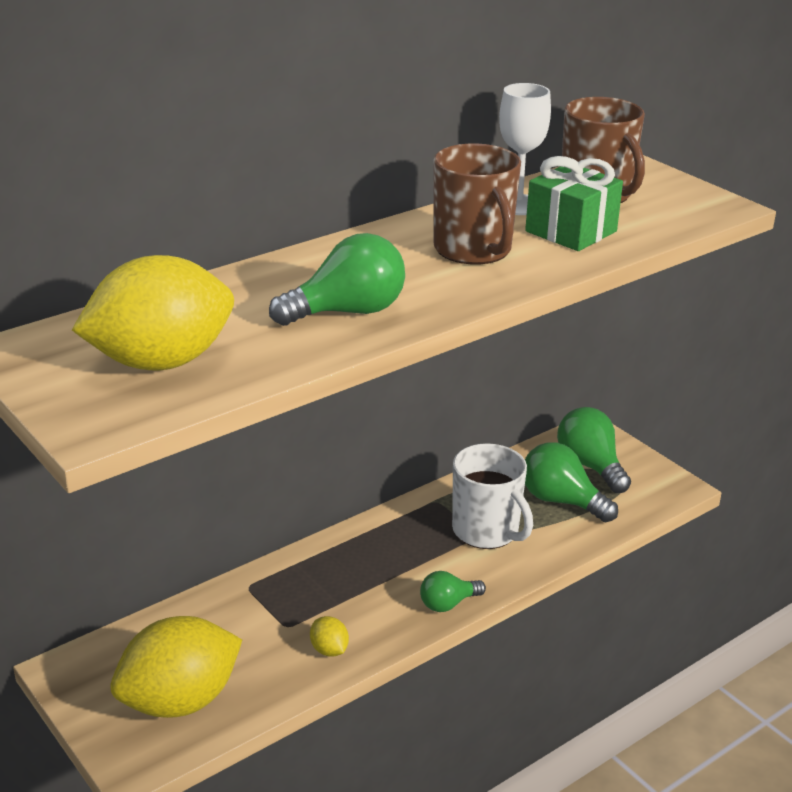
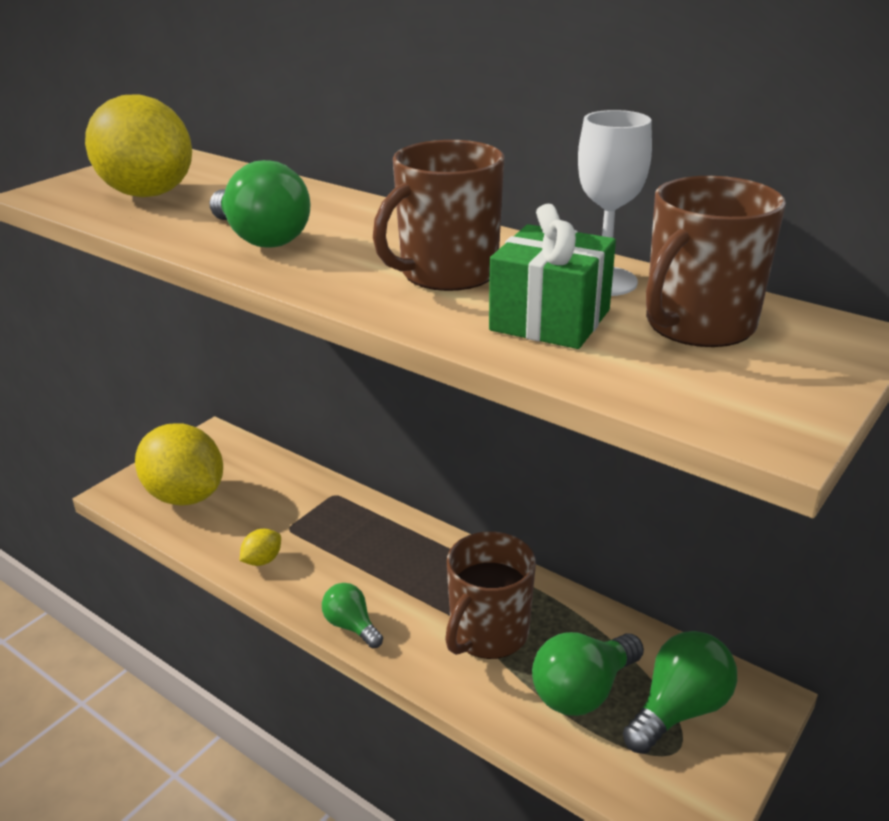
camera: 75 degrees right, 0 degrees up
(487, 531) = (488, 633): white mug -> brown mug
(561, 501) = (582, 691): green light bulb -> green light bulb turned 150 degrees counterclockwise

